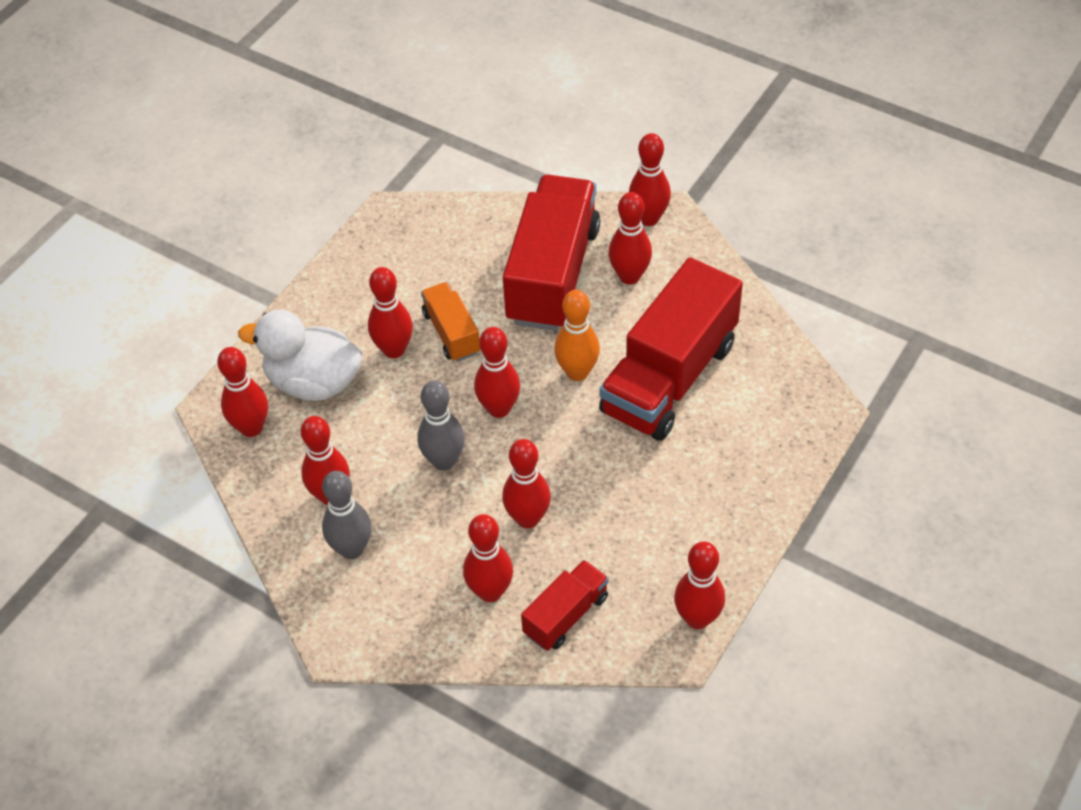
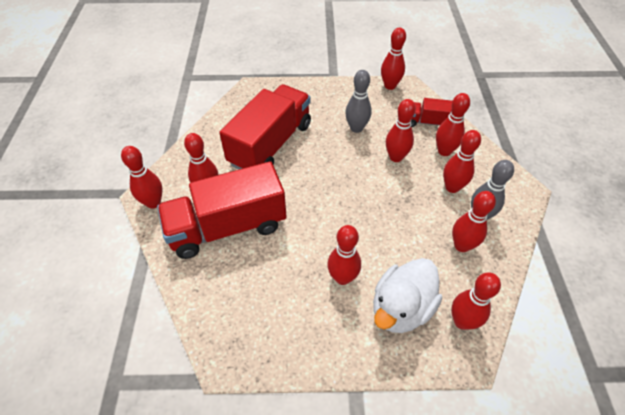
camera: 125 degrees left, 0 degrees up
(313, 382) = (401, 308): white duck -> white duck turned 60 degrees clockwise
(444, 461) = (395, 207): grey bowling pin -> grey bowling pin (356, 128)
(451, 333) = (307, 254): orange truck -> none
(499, 408) = (343, 201): red bowling pin -> red bowling pin (452, 187)
(577, 372) = (293, 181): orange bowling pin -> none
(669, 378) = (271, 144): red truck -> red truck turned 60 degrees counterclockwise

